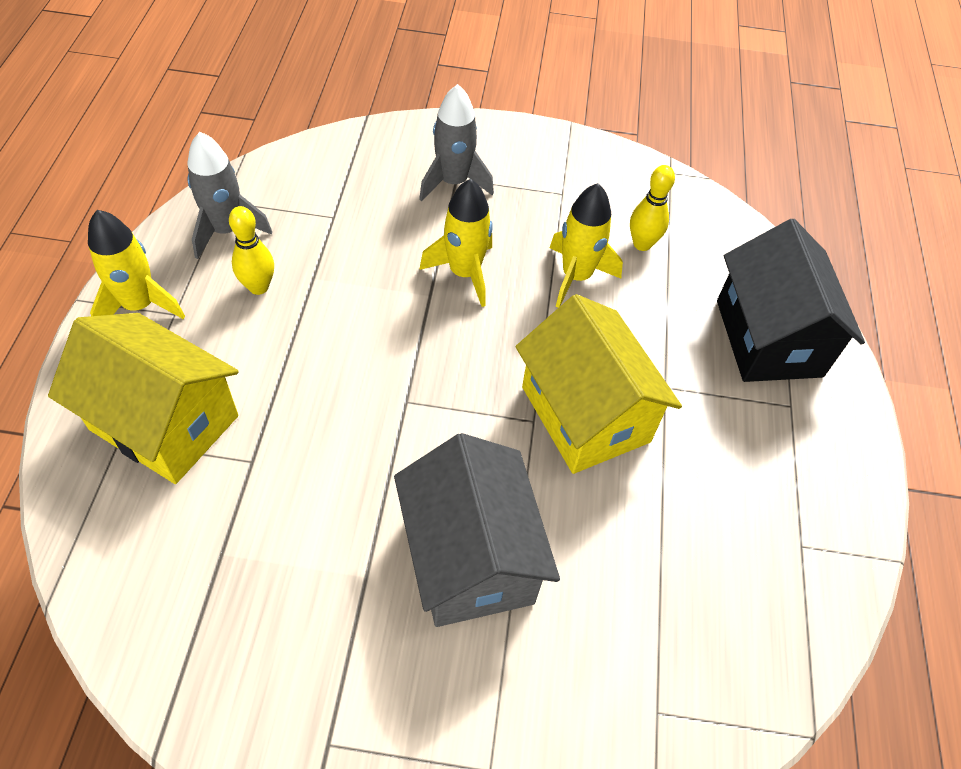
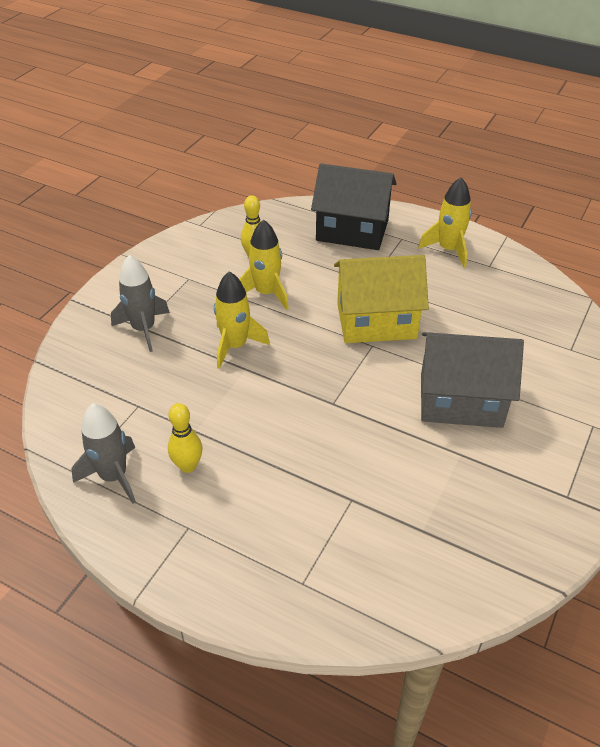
camera: 65 degrees left, 10 degrees down
(139, 305) = (167, 551): yellow rocket -> yellow rocket (448, 250)
(164, 422) = (297, 549): yellow house -> none

